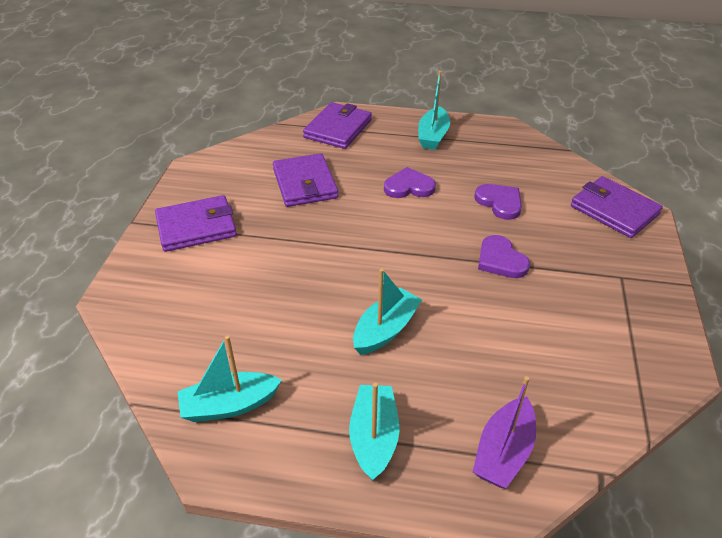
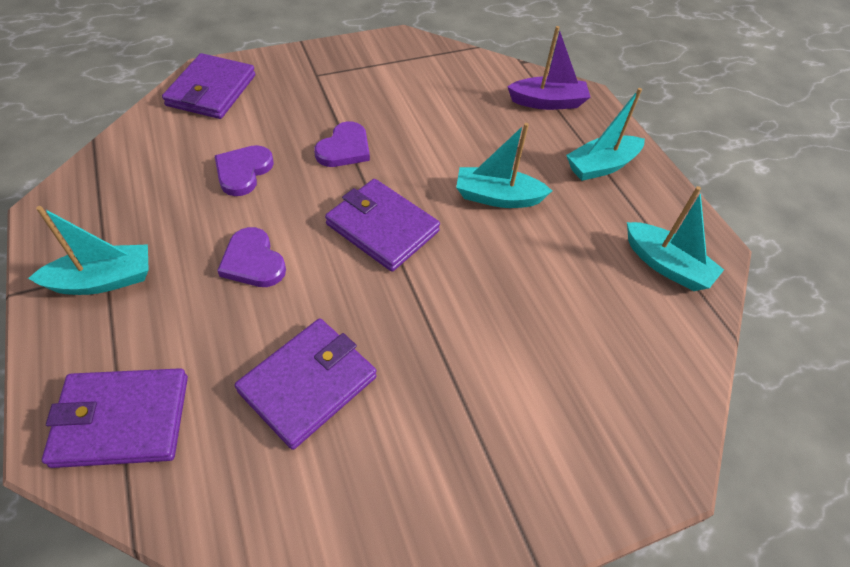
camera: 125 degrees left, 10 degrees up
(196, 227) = (488, 468): purple wallet -> purple wallet (382, 228)

